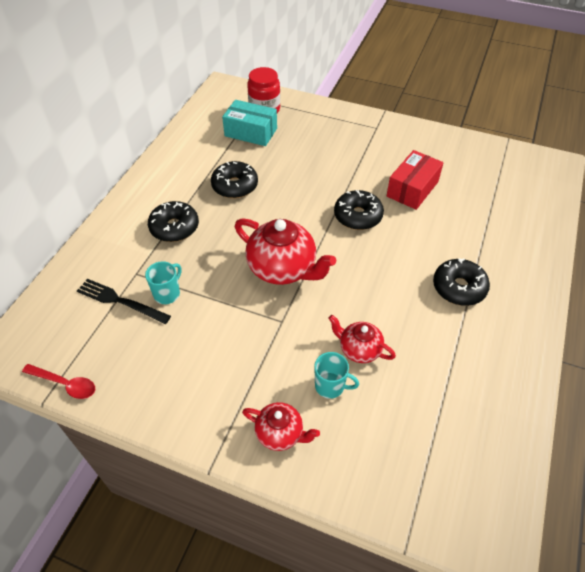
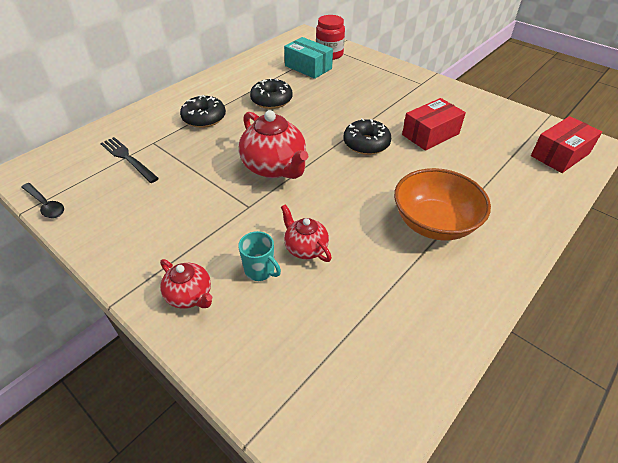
camera: 20 degrees right, 5 degrees down
(65, 384) = (45, 205): red spoon -> black spoon
(167, 293) = (167, 162): turquoise mug -> none
(459, 288) = (434, 223): black donut -> orange bowl
(533, 183) = (560, 155): none -> red box

